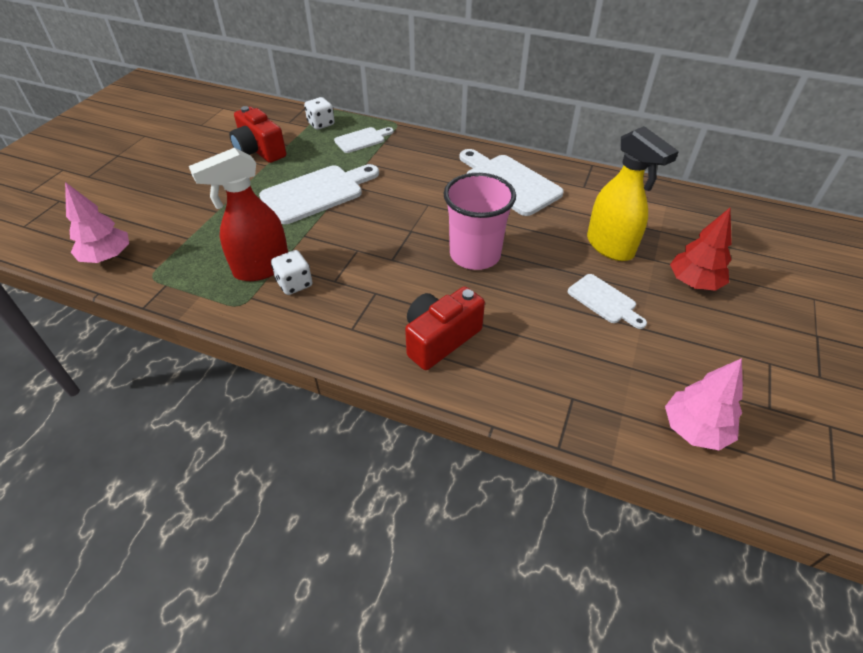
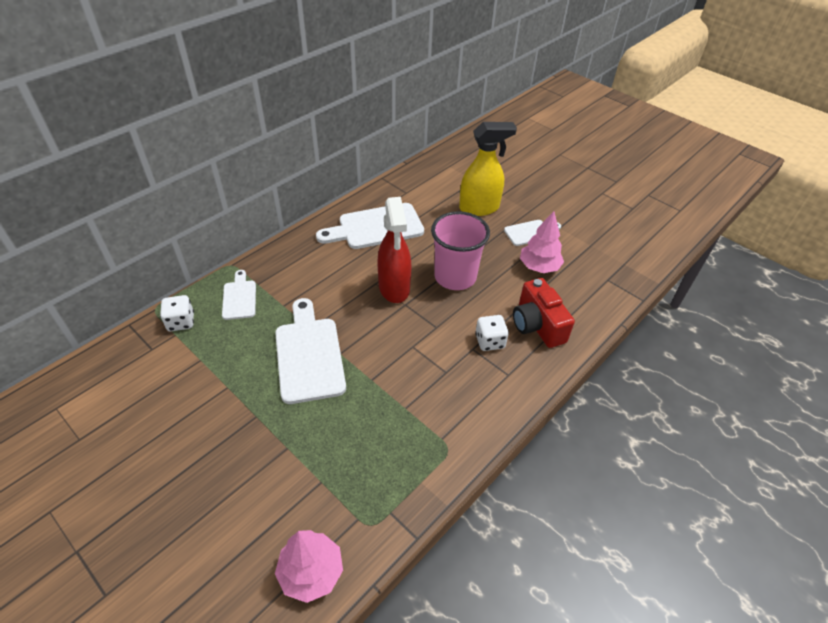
camera: 70 degrees left, 0 degrees up
(259, 151) = (192, 388): red camera -> none
(261, 268) = (403, 423): red spray bottle -> red spray bottle (394, 288)
(294, 284) = (437, 401): white dice -> white dice (489, 341)
(694, 282) = (529, 189): red tree -> none
(694, 429) = (641, 241): pink tree -> pink tree (539, 267)

